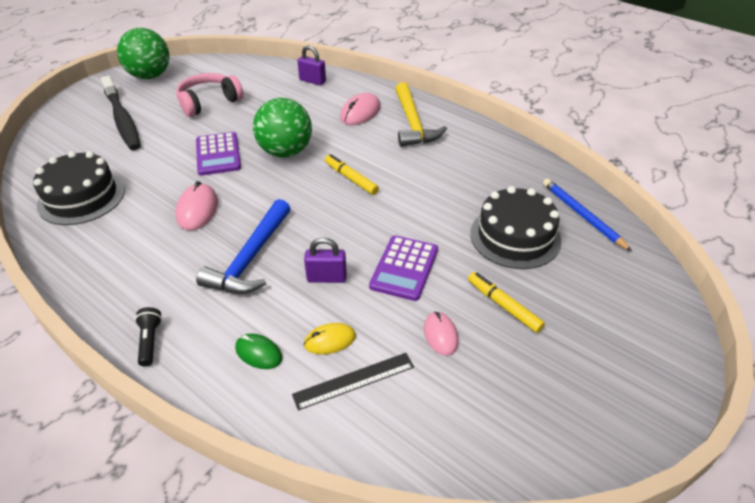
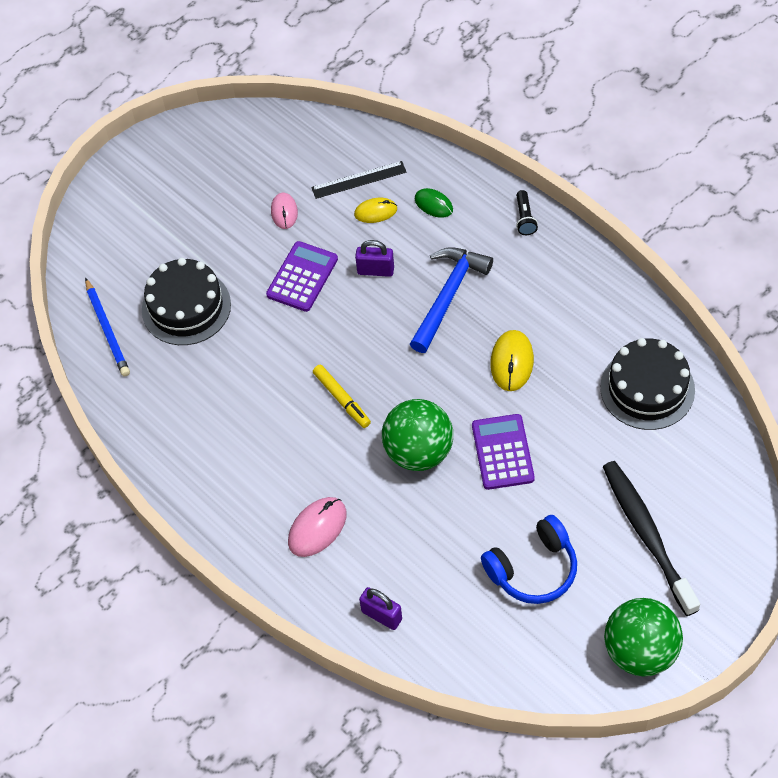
camera: 170 degrees left, 15 degrees up
(197, 209) = (512, 362): pink mouse -> yellow mouse
(209, 102) = (533, 569): pink headphones -> blue headphones
(413, 123) = (250, 498): yellow hammer -> none
(503, 306) = (224, 235): yellow marker -> none

